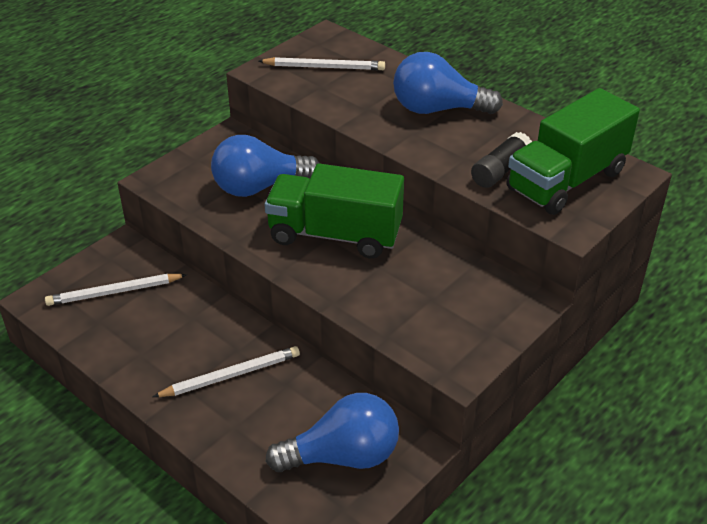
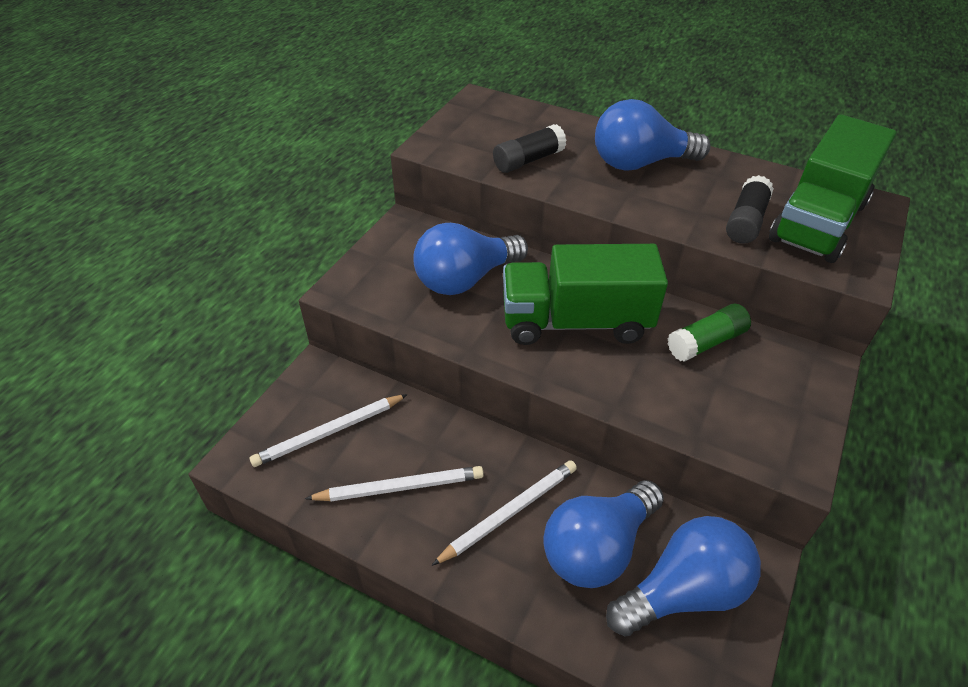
camera: 15 degrees left, 5 degrees up
(289, 413) = (597, 548): none -> blue light bulb
(324, 67) = (495, 134): white pencil -> white pencil (399, 487)
(340, 93) = (528, 160): none -> black glue stick
(438, 269) = (706, 342): none -> green glue stick

